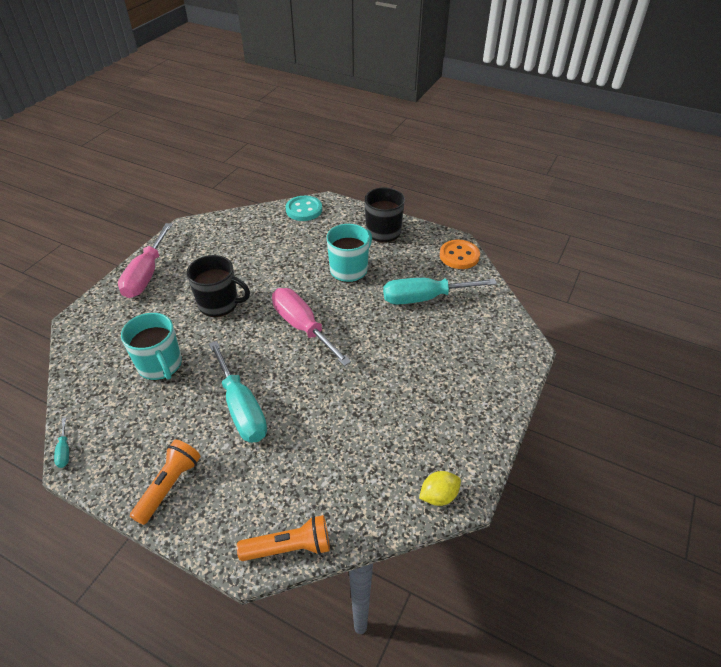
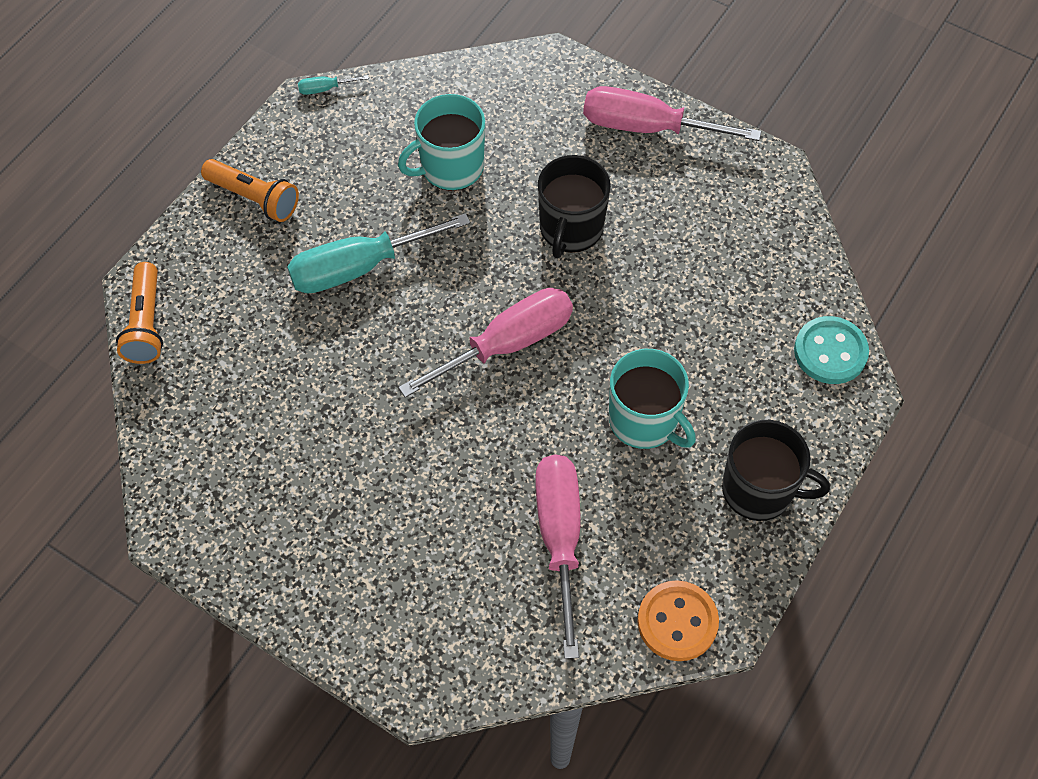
camera: 95 degrees right, 15 degrees up
(424, 298) = (560, 537): turquoise screwdriver -> pink screwdriver
(438, 496) = (174, 497): yellow lemon -> none

